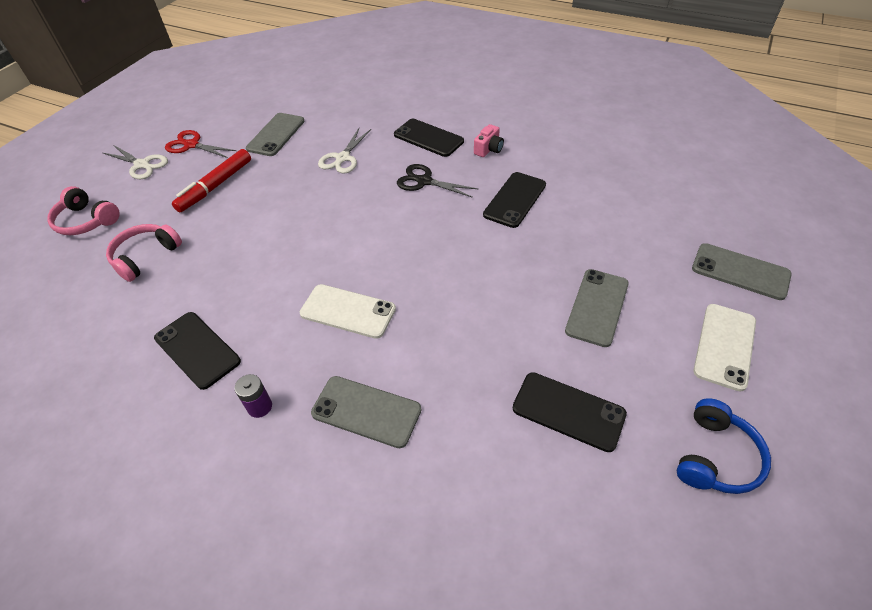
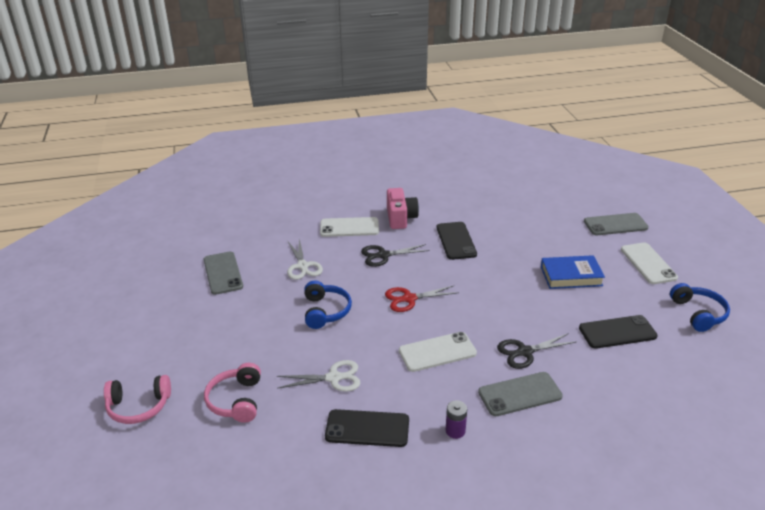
camera: 40 degrees left, 15 degrees down
(142, 165) = (127, 345): white scissors -> white scissors (333, 378)
(191, 145) = (154, 311): red scissors -> red scissors (409, 299)
(216, 186) = (224, 328): red marker -> none
(307, 212) = (325, 311): none -> blue headphones
(428, 138) = (349, 227): black phone -> white phone
(431, 366) = (525, 352): none -> black scissors
(489, 149) = (400, 218): pink camera -> pink camera, size x1.60
(597, 307) = (571, 276): grey phone -> blue book

